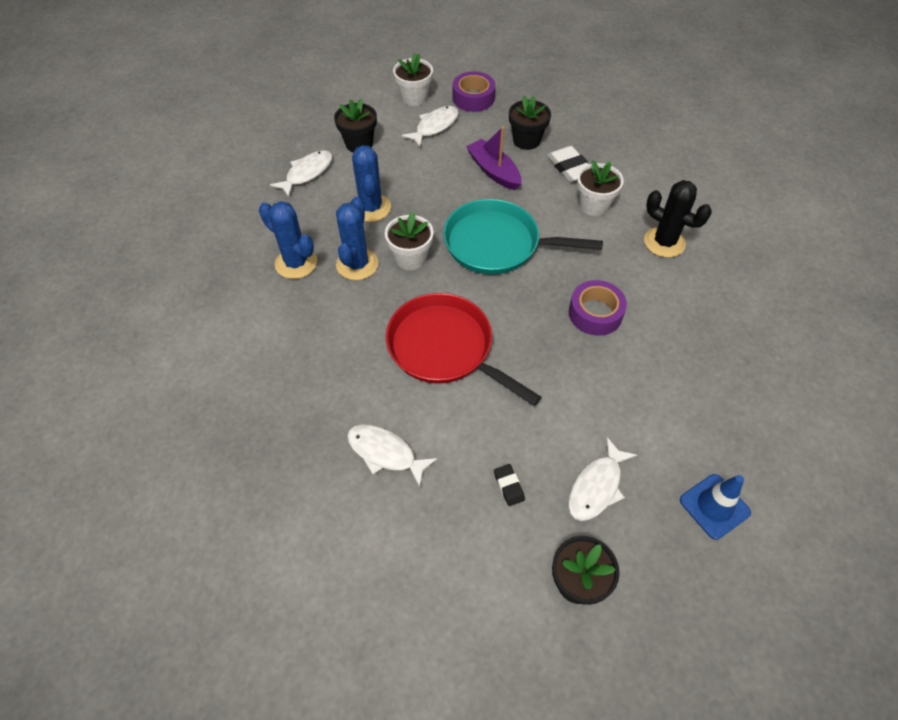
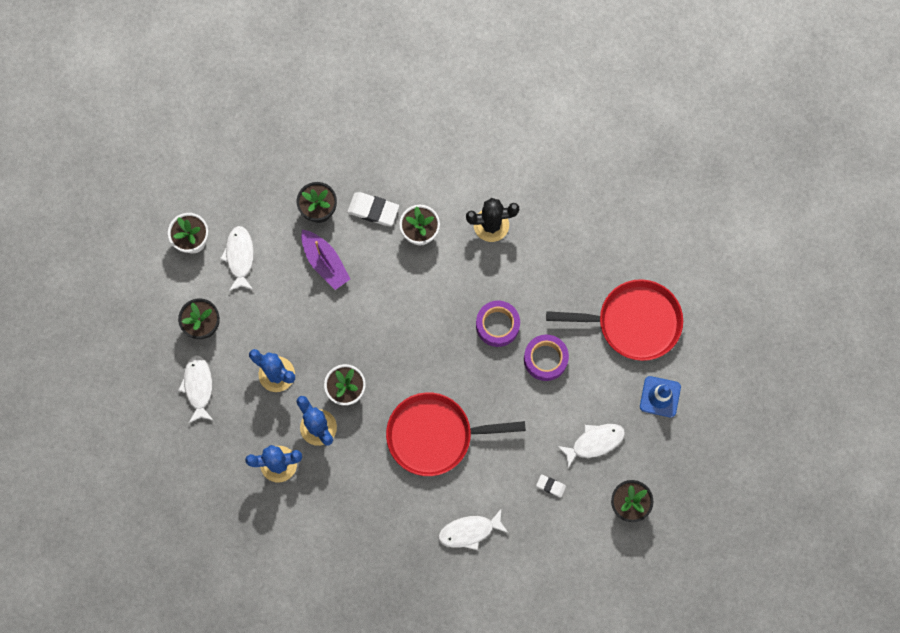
camera: 45 degrees left, 20 degrees up
(473, 98) = (237, 200): purple tape -> purple tape (545, 359)
(493, 171) = (325, 262): purple boat -> purple boat turned 135 degrees counterclockwise
(497, 244) = (389, 326): turquoise pan -> none
(509, 486) = (551, 486): black eraser -> white eraser
(597, 486) = (594, 442): white fish -> white fish turned 105 degrees counterclockwise
(743, 415) = (633, 322): none -> red pan

